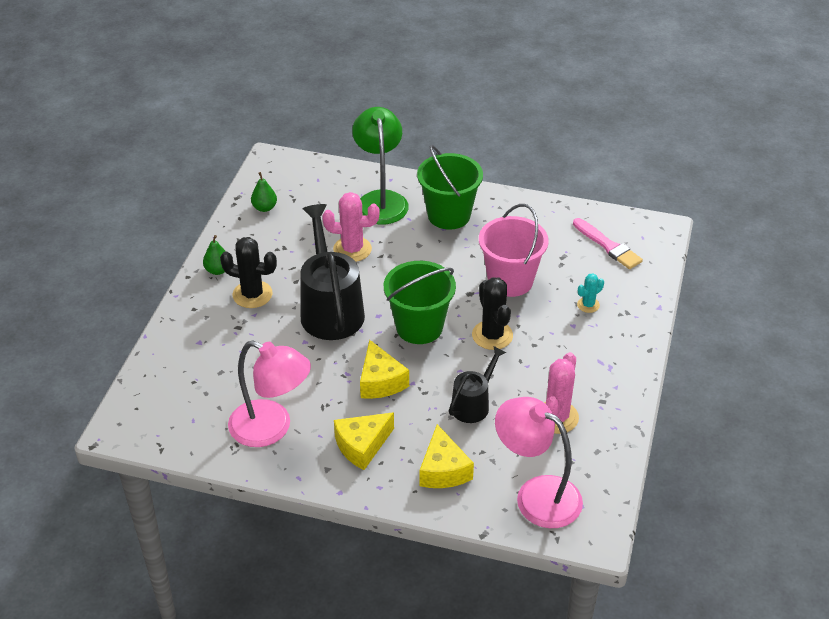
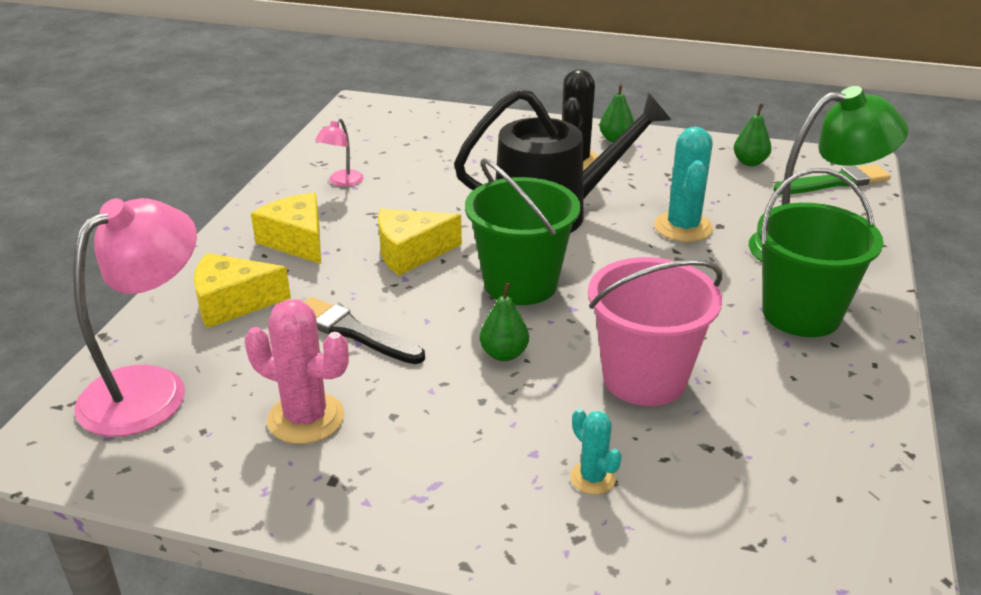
camera: 90 degrees right, 10 degrees down
(271, 428) = (342, 182): pink lamp -> pink lamp, size x0.45
(297, 175) = (835, 182): none -> green brush
(352, 249) = (683, 227): pink cactus -> turquoise cactus
(473, 404) = (353, 332): black watering can -> black brush
(492, 335) = (504, 354): black cactus -> green pear
(608, 246) = (788, 524): pink brush -> none

